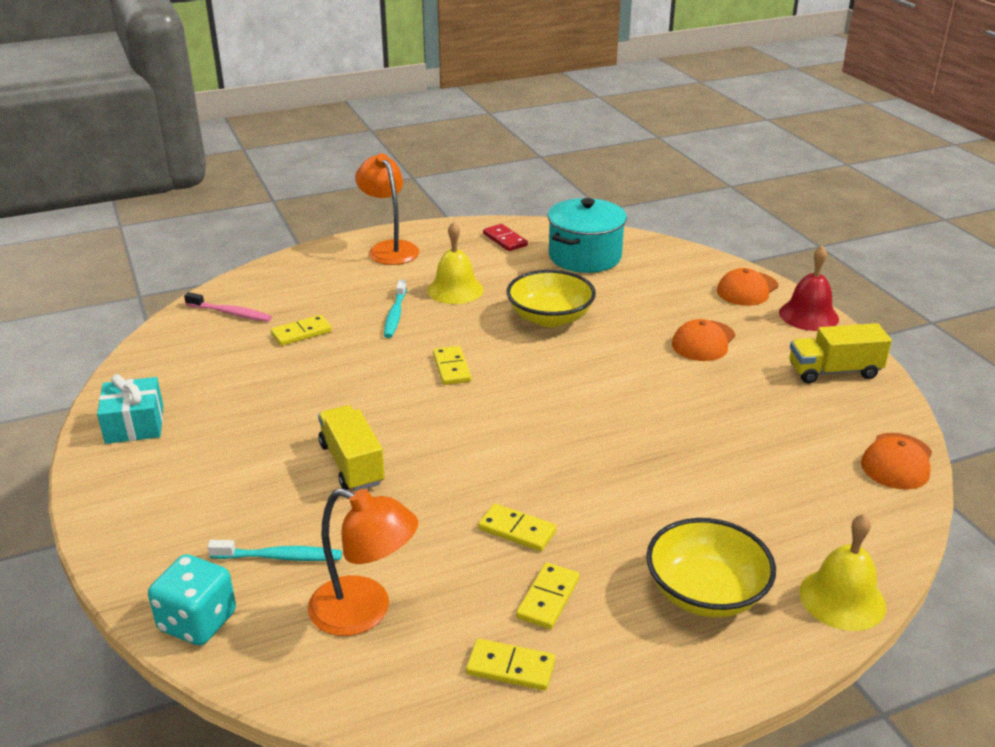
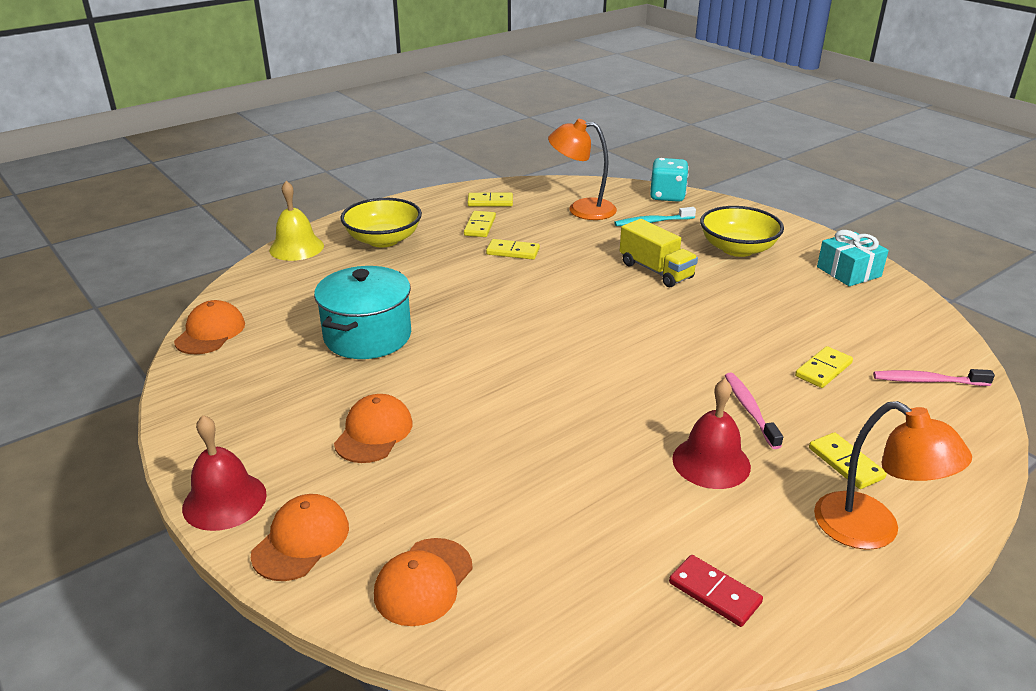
camera: 165 degrees right, 0 degrees up
(395, 314) = (750, 410): turquoise toothbrush -> pink toothbrush
(451, 368) = (637, 356): yellow domino -> yellow domino (846, 463)
(455, 290) = (711, 462): yellow bell -> red bell
(550, 318) = (567, 436): yellow bowl -> yellow bowl (737, 249)
(585, 257) = (564, 572): turquoise pot -> turquoise pot (367, 336)
(668, 263) = (423, 582): none -> orange cap
(834, 371) = (228, 415): yellow truck -> none

